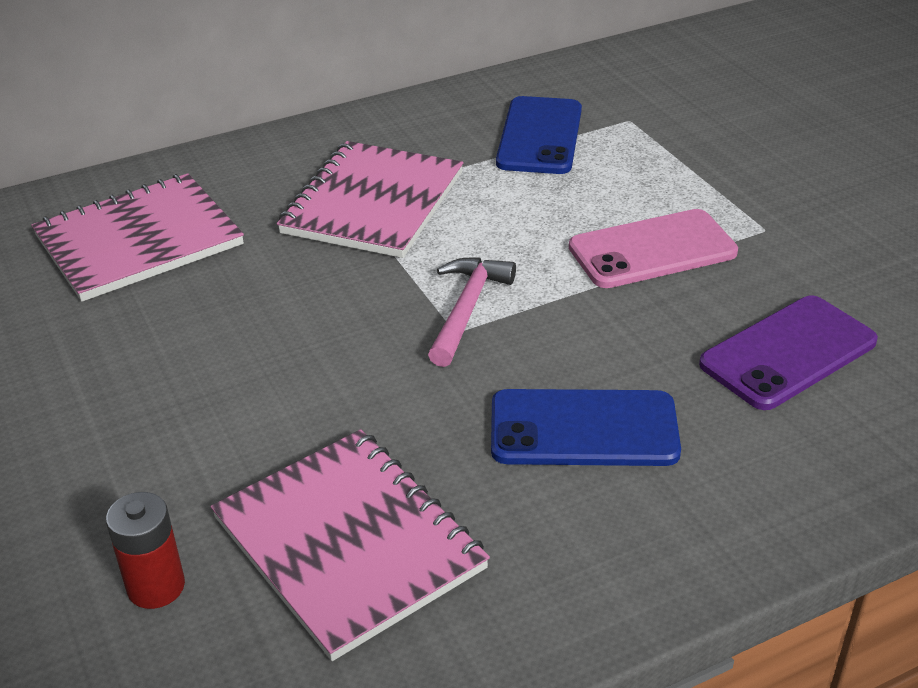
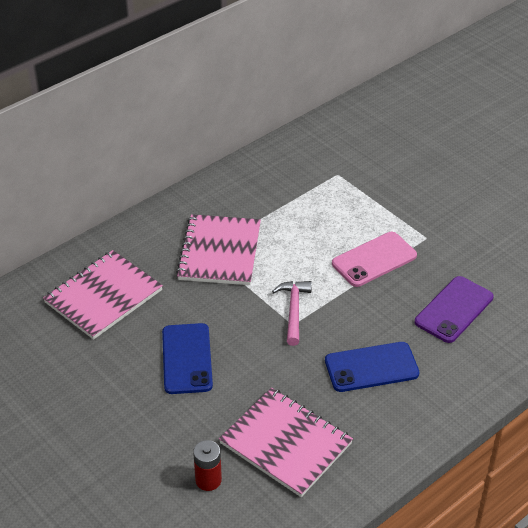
camera: 15 degrees left, 5 degrees up
(540, 136) = (293, 193): blue phone -> blue phone (187, 359)

